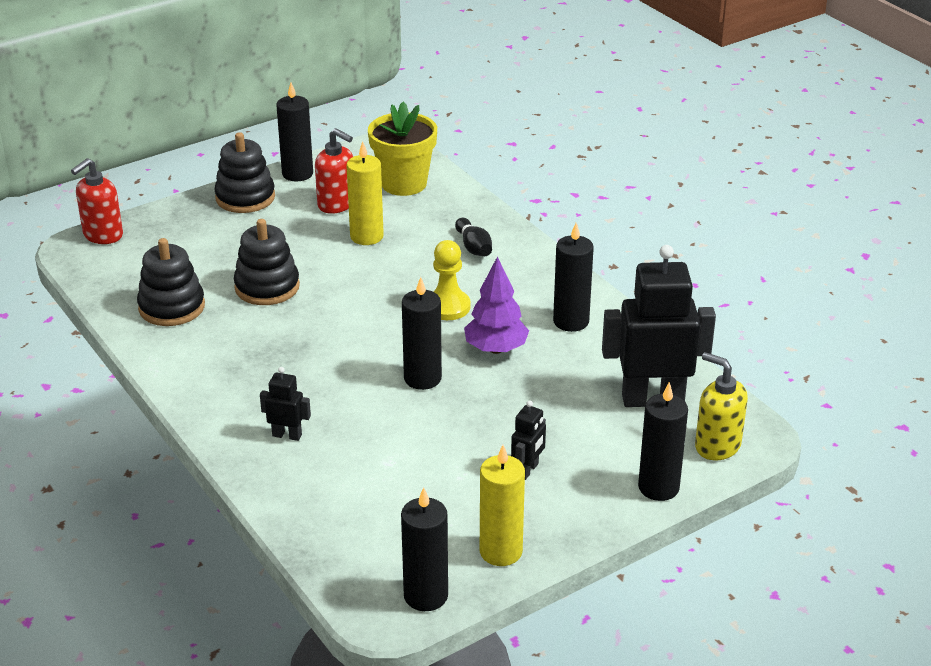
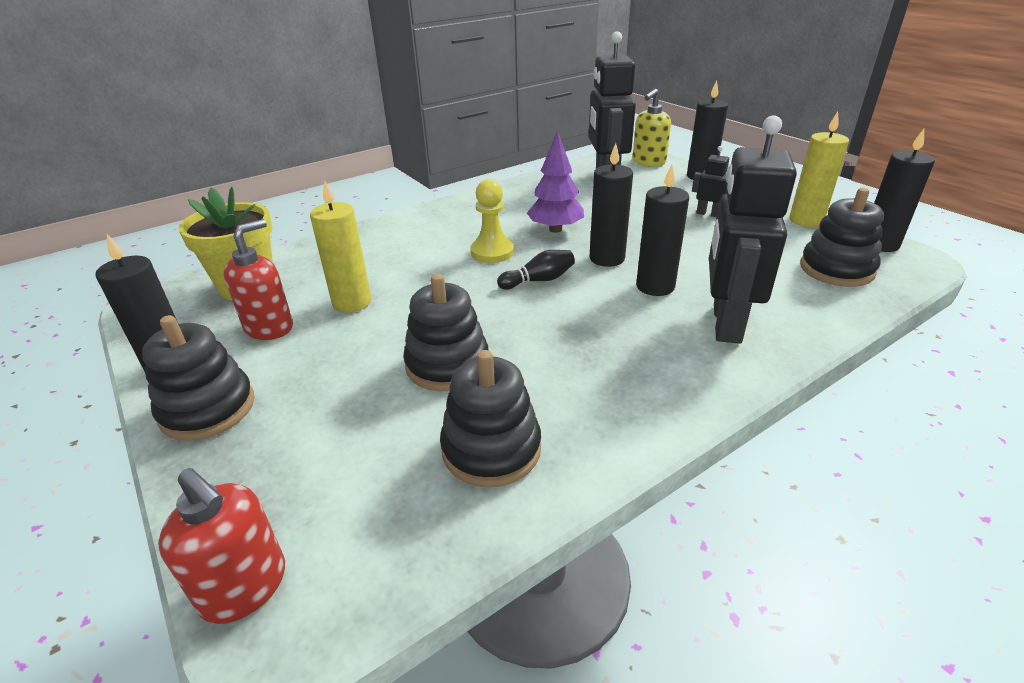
camera: 90 degrees left, 0 degrees up
(287, 435) = (725, 323): black robot -> black robot, size x2.19
(371, 538) = (836, 269): none -> black stacking toy
(473, 247) = (392, 244): black bowling pin -> black bowling pin (538, 280)
(571, 321) = (513, 203): black candle -> black candle (655, 286)

